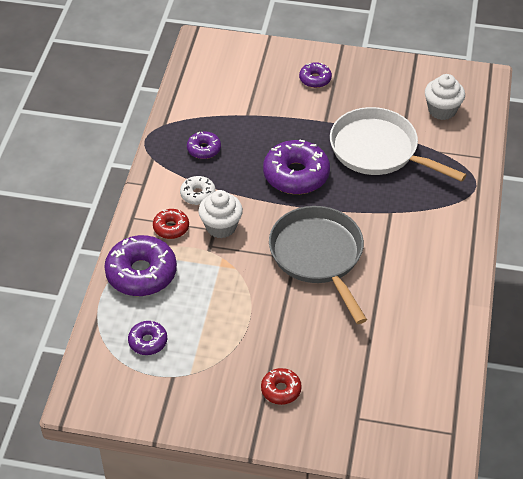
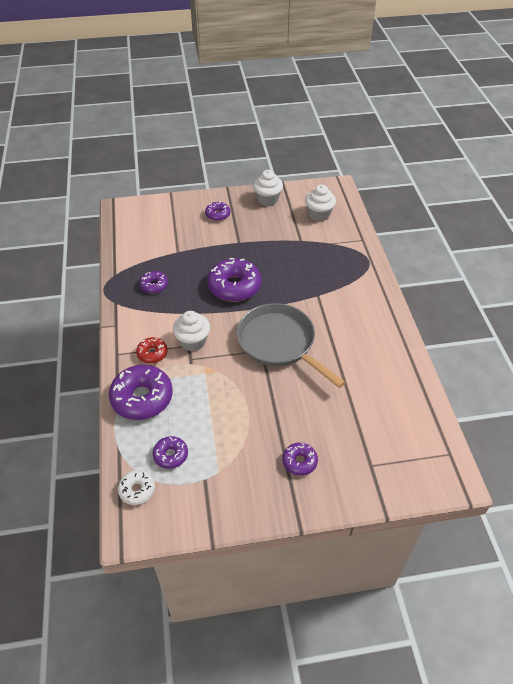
camera: 20 degrees left, 0 degrees up
(198, 194) = (163, 321): white donut -> white donut (137, 490)
(281, 390) = (299, 462): red donut -> purple donut
(378, 150) = (287, 253): white pan -> none
(386, 74) = (267, 199): none -> white cupcake

